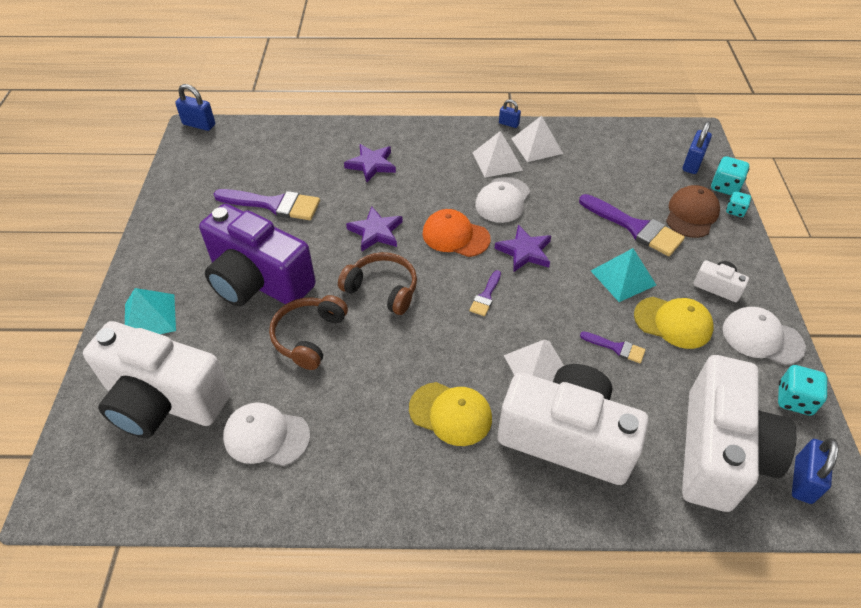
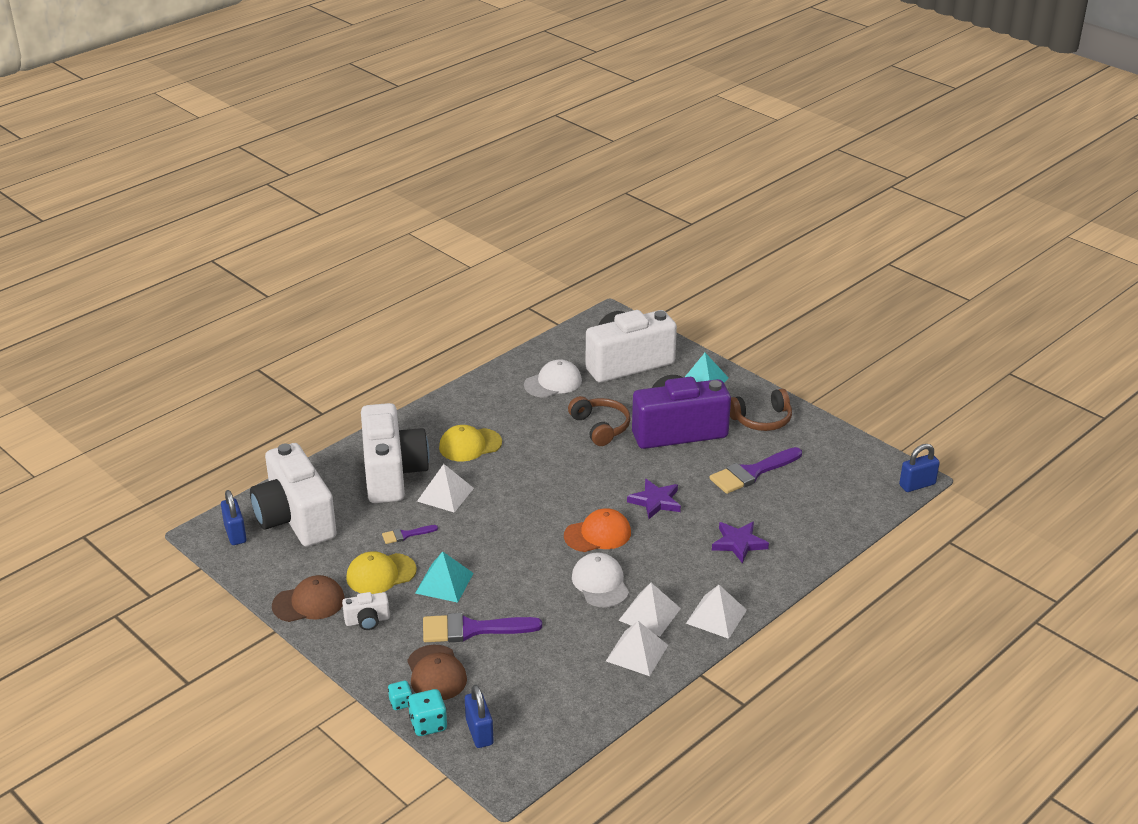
camera: 135 degrees right, 15 degrees down
(382, 289) = (596, 474): brown headphones -> brown headphones (761, 419)
(457, 135) = (716, 616): none -> white pyramid
(485, 296) = (525, 511): purple brush -> none
(508, 124) = (690, 659): blue padlock -> none
(524, 251) = (535, 555): purple star -> none
(566, 437) = (392, 473): white camera -> white camera turned 75 degrees counterclockwise
(762, 338) = (309, 603): white cap -> brown cap
(794, 400) = (263, 575): turquoise dice -> none

